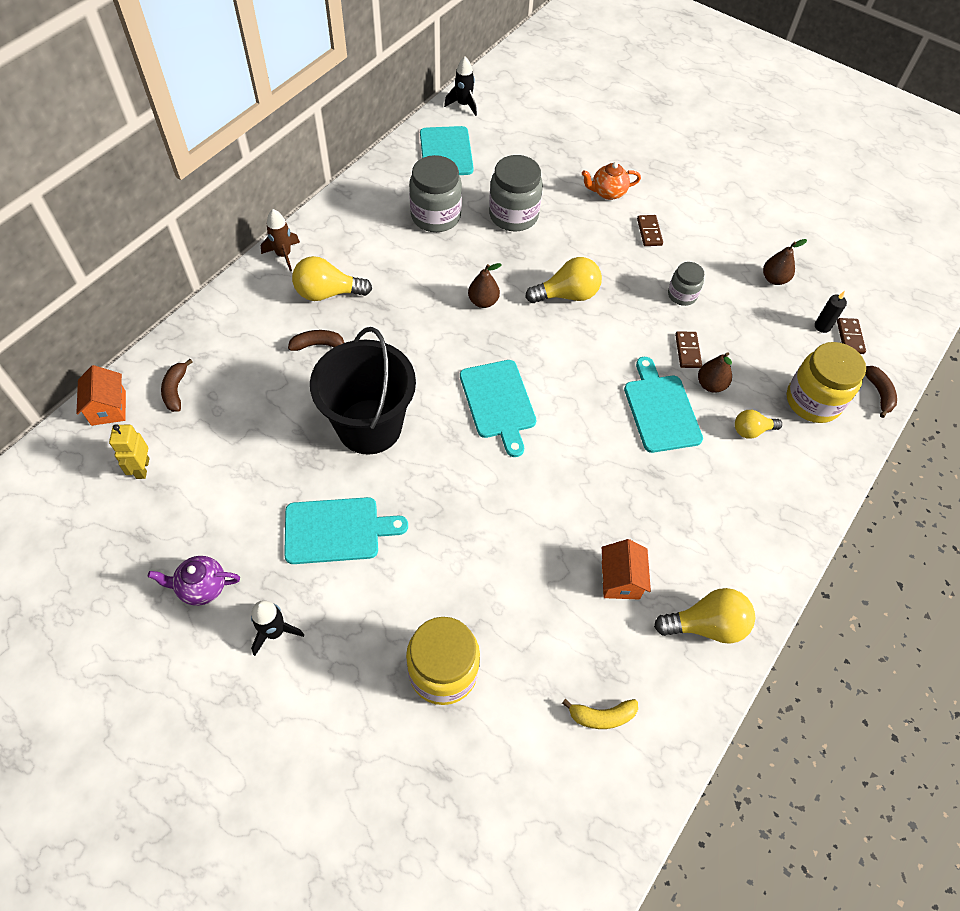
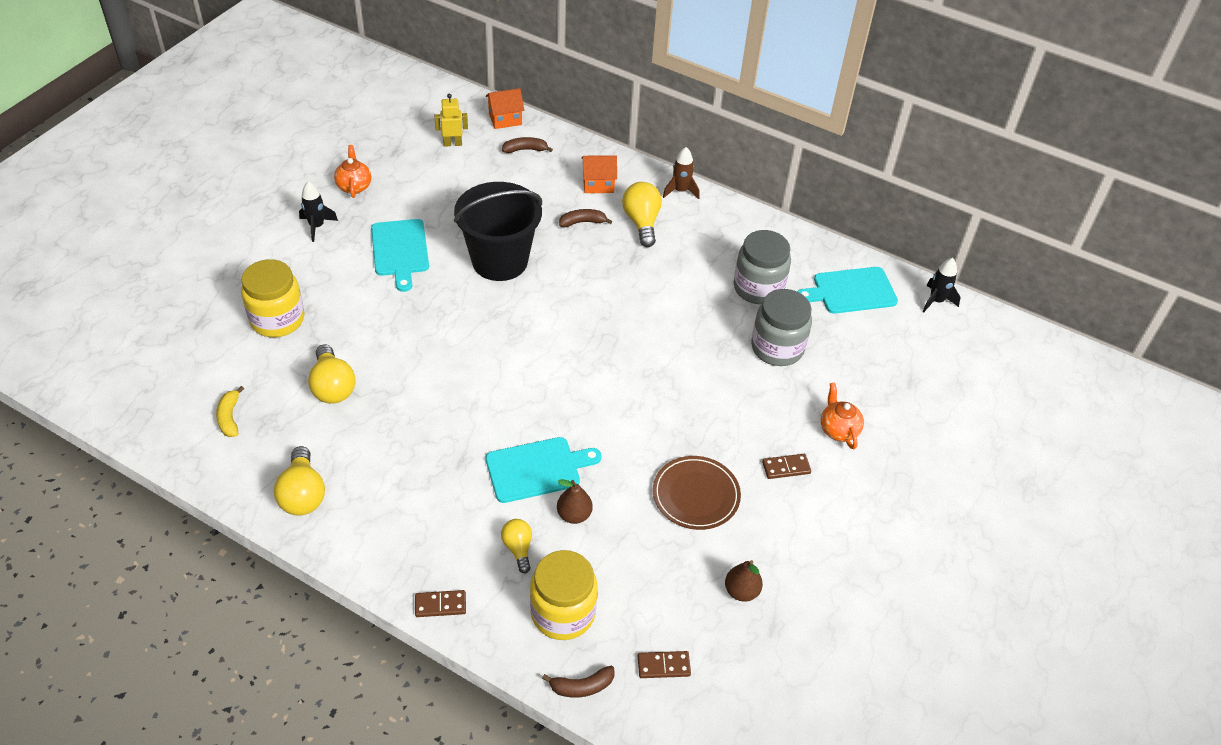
camera: 85 degrees right, 10 degrees down
(202, 587) = (354, 186): purple teapot -> orange teapot
(318, 345) = (582, 222): brown banana -> brown banana turned 90 degrees counterclockwise
(483, 301) = (653, 328): brown pear -> none
(498, 402) = (533, 343): turquoise cutting board -> none
(567, 295) = (675, 393): yellow light bulb -> yellow light bulb (332, 386)
(620, 579) = (350, 432): orange house -> orange house (598, 184)
(682, 295) = (696, 495): grey jar -> brown plate
(687, 351) = (617, 496): brown domino -> brown domino (440, 605)
(822, 326) = (675, 636): black candle -> none

